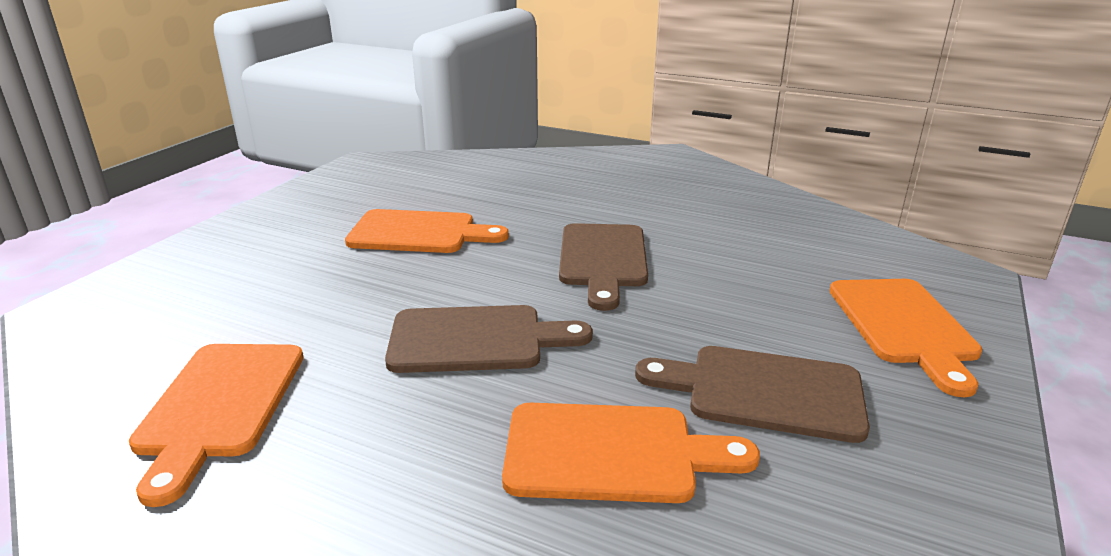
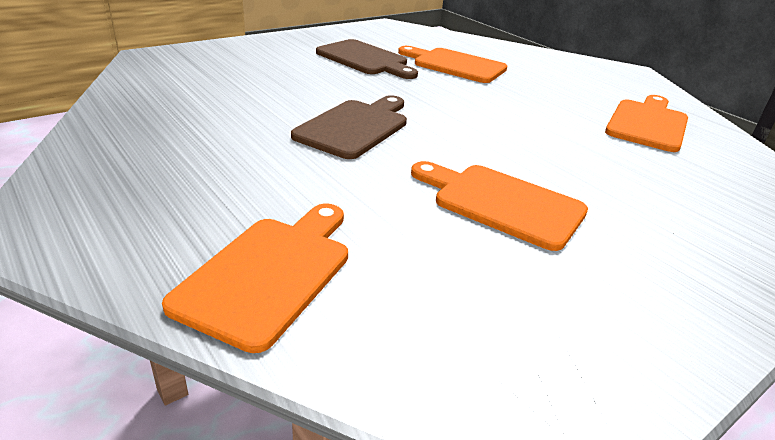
camera: 155 degrees left, 5 degrees up
(475, 340) = (491, 111): brown cutting board -> none
(904, 326) = (249, 54): orange cutting board -> orange cutting board (269, 273)

